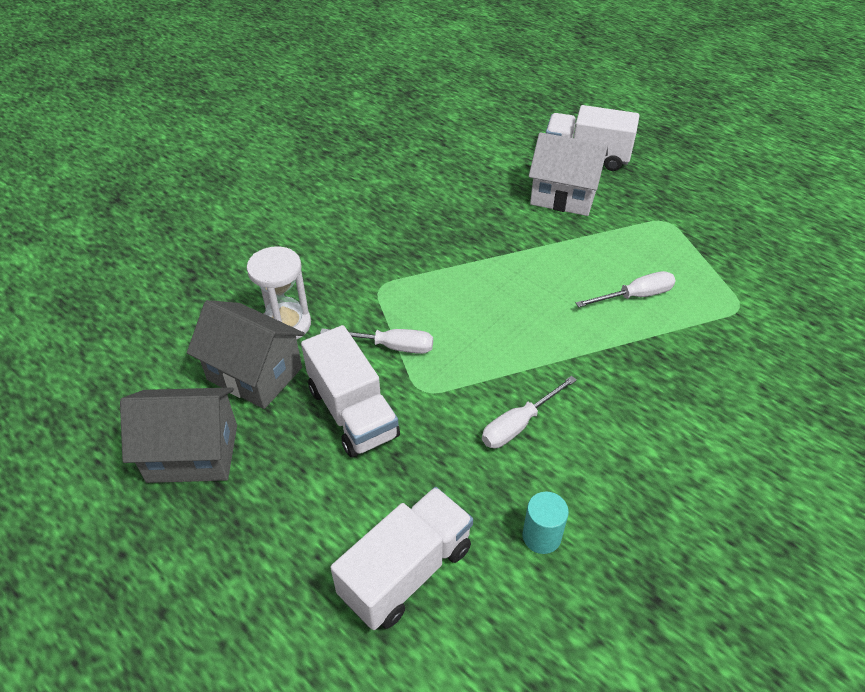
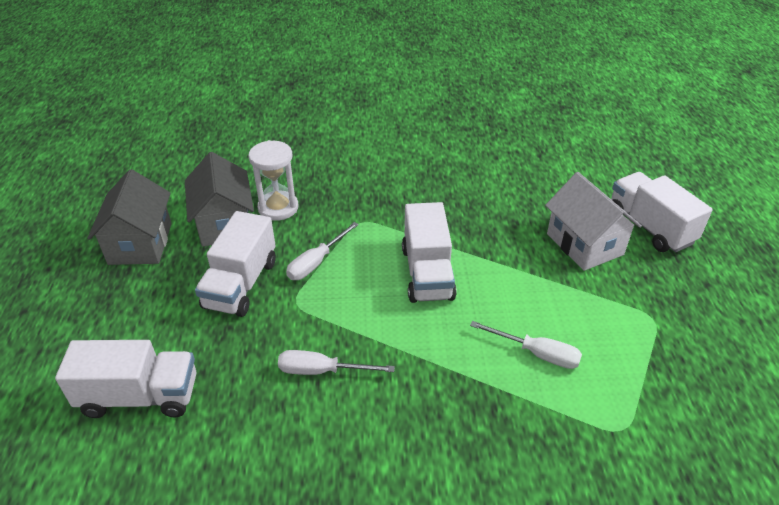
camera: 45 degrees right, 5 degrees down
(193, 453) = (140, 243): grey house -> grey house turned 45 degrees clockwise
(391, 346) = (316, 262): white screwdriver -> white screwdriver turned 75 degrees clockwise
(489, 292) = (427, 273): none -> white truck
(541, 536) = (234, 450): turquoise cylinder -> none

